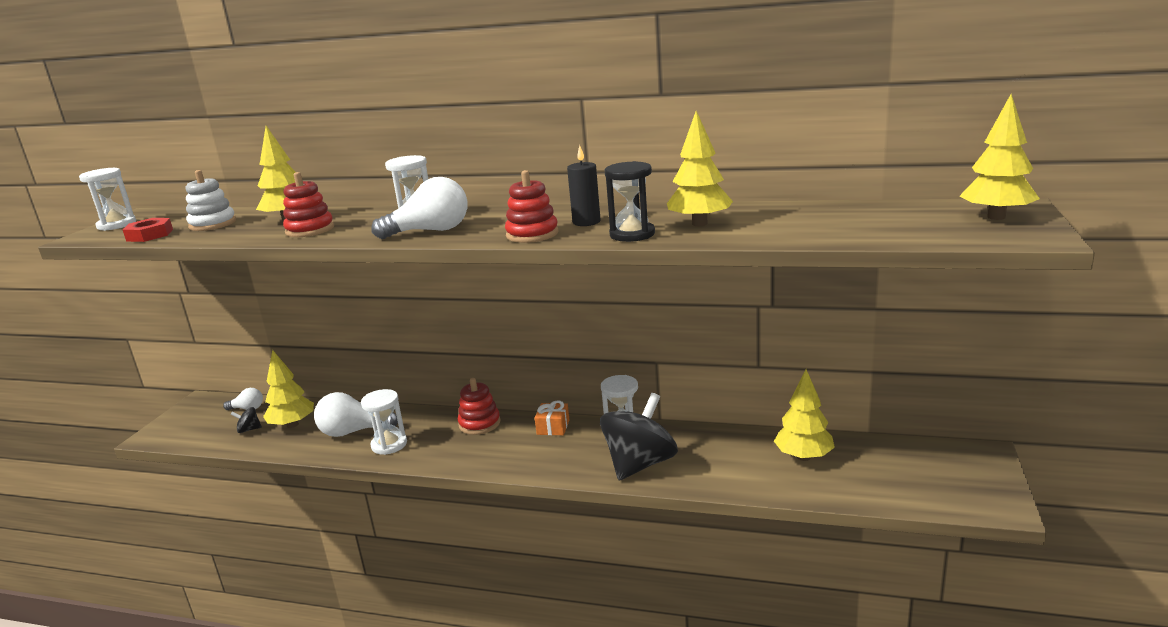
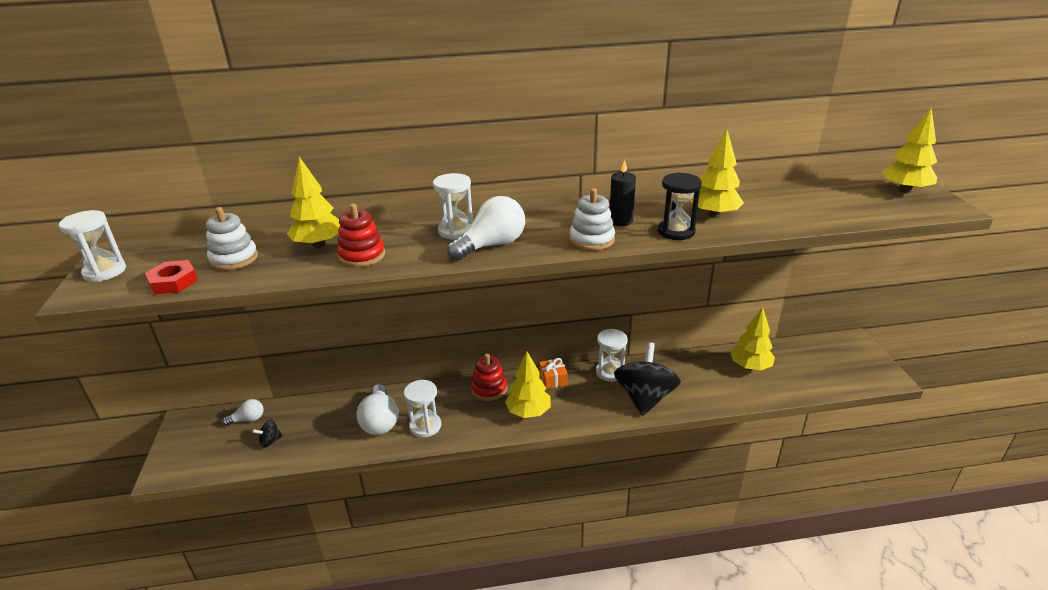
camera: 25 degrees left, 10 degrees up
(292, 425) = (312, 426): yellow tree -> yellow tree (528, 412)
(353, 432) = (380, 421): white light bulb -> white light bulb turned 75 degrees counterclockwise
(532, 234) = (592, 240): red stacking toy -> white stacking toy

